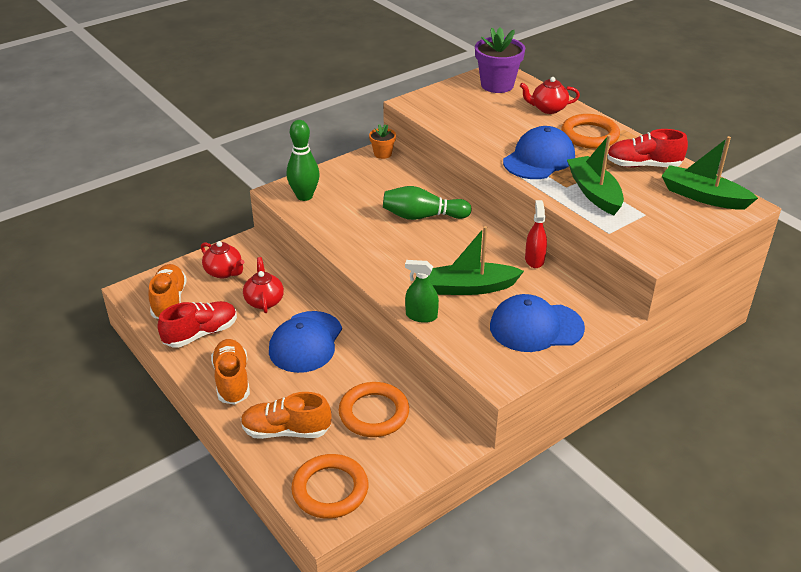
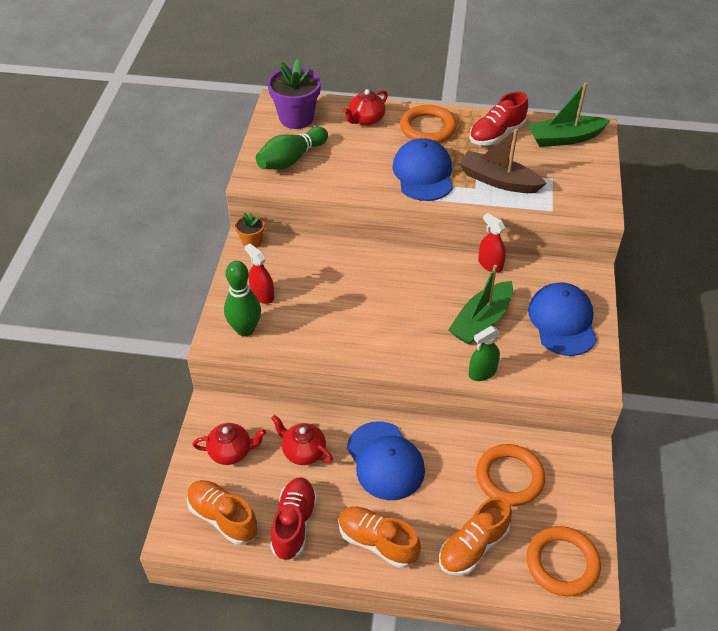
camera: 45 degrees left, 10 degrees up
(343, 185) = (262, 295): none -> red spray bottle
(422, 216) = (365, 282): green bowling pin -> green bowling pin (291, 159)
(536, 327) = (562, 321): blue cap -> blue cap turned 135 degrees clockwise
(594, 192) = (498, 181): green boat -> brown boat

